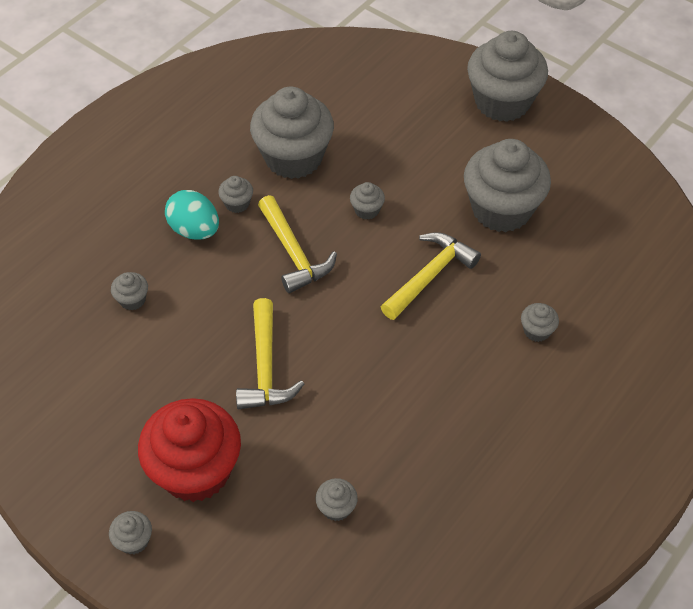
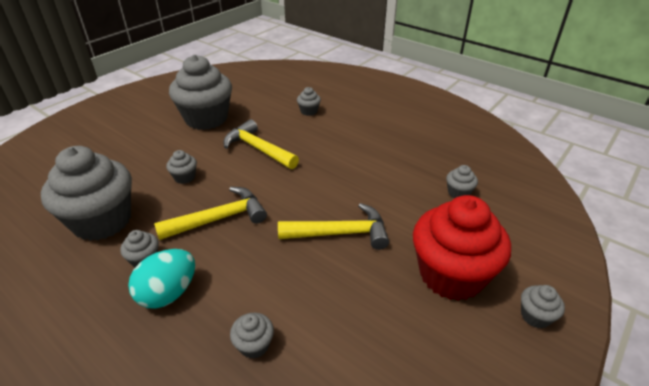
camera: 90 degrees left, 15 degrees down
(502, 102) = (104, 114): grey cupcake -> none

